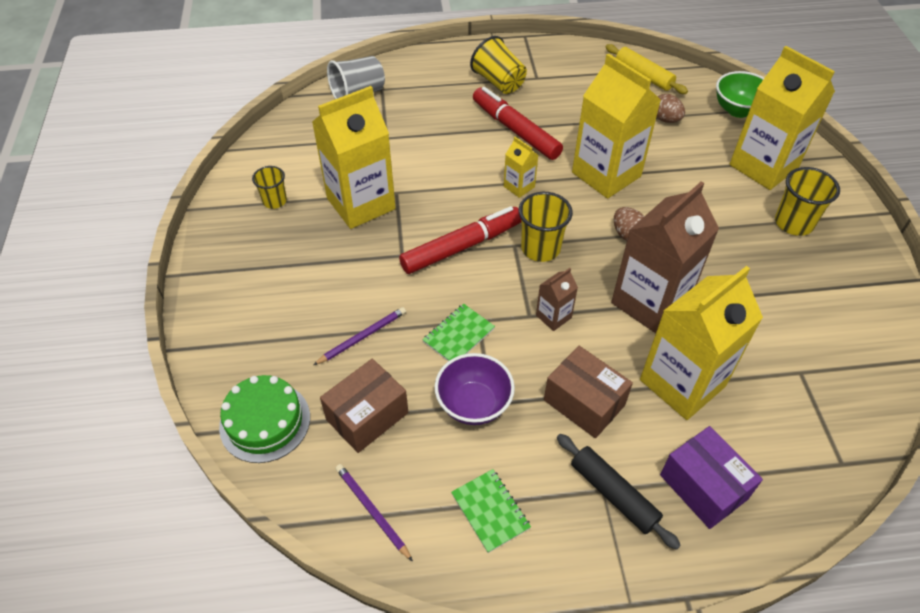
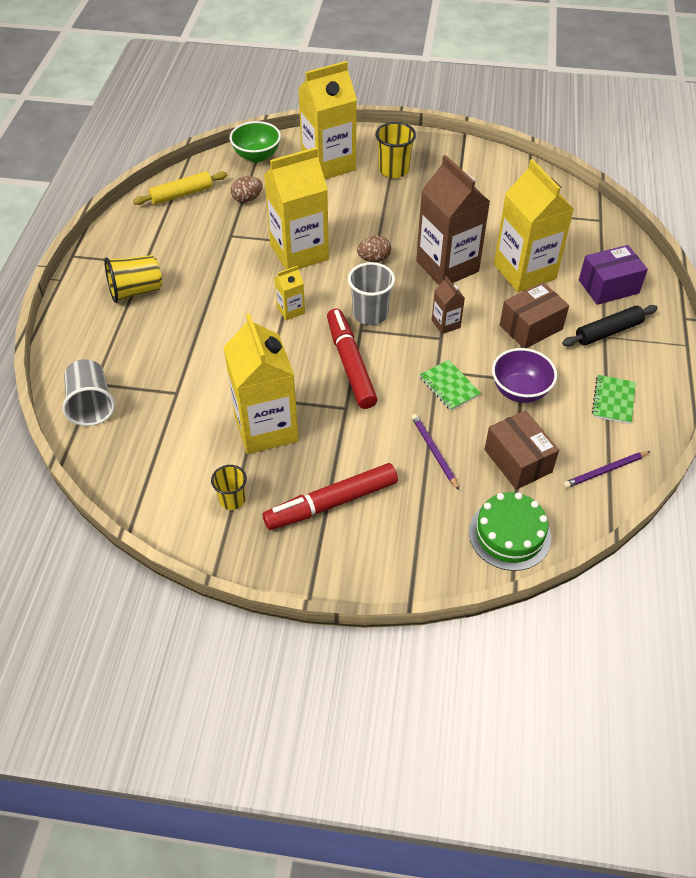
camera: 75 degrees left, 0 degrees up
(490, 511) = (613, 400): green notebook -> green notebook turned 60 degrees counterclockwise
(515, 130) = (214, 295): red marker -> red marker (331, 503)
(540, 248) = (370, 314): yellow cup -> grey cup

